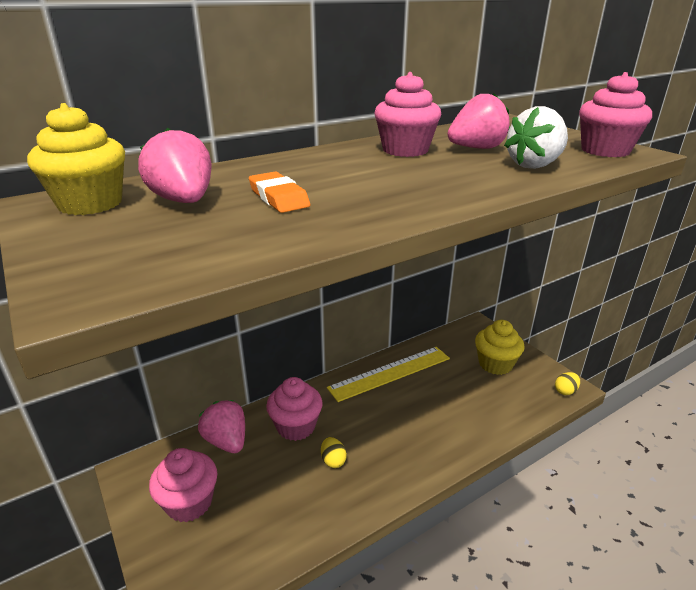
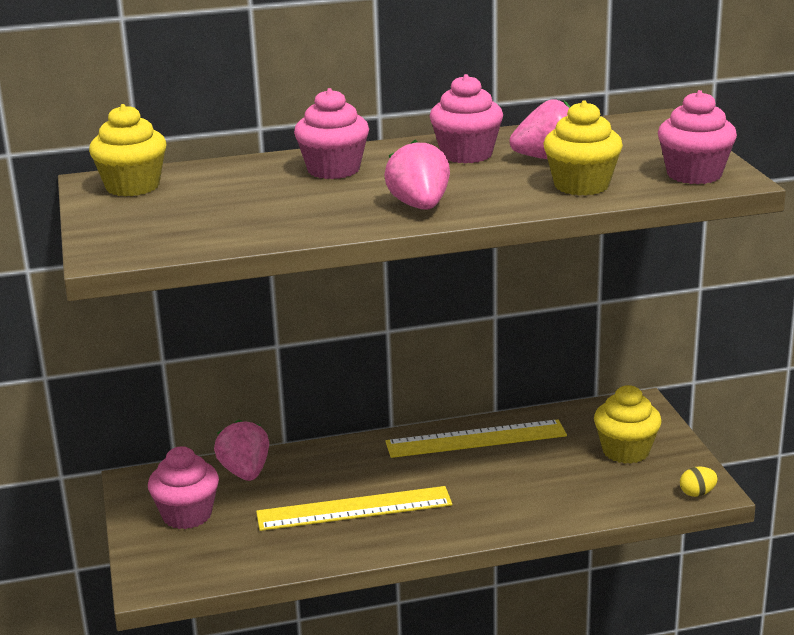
camera: 20 degrees right, 5 degrees down
(184, 201) = (209, 192): pink strawberry -> pink strawberry (420, 206)
(278, 197) = (291, 196): orange eraser -> none
(296, 426) = (328, 472): pink cupcake -> pink cupcake (333, 170)
(333, 460) = (354, 508): yellow egg -> yellow ruler
(534, 165) = (581, 185): white strawberry -> yellow cupcake

